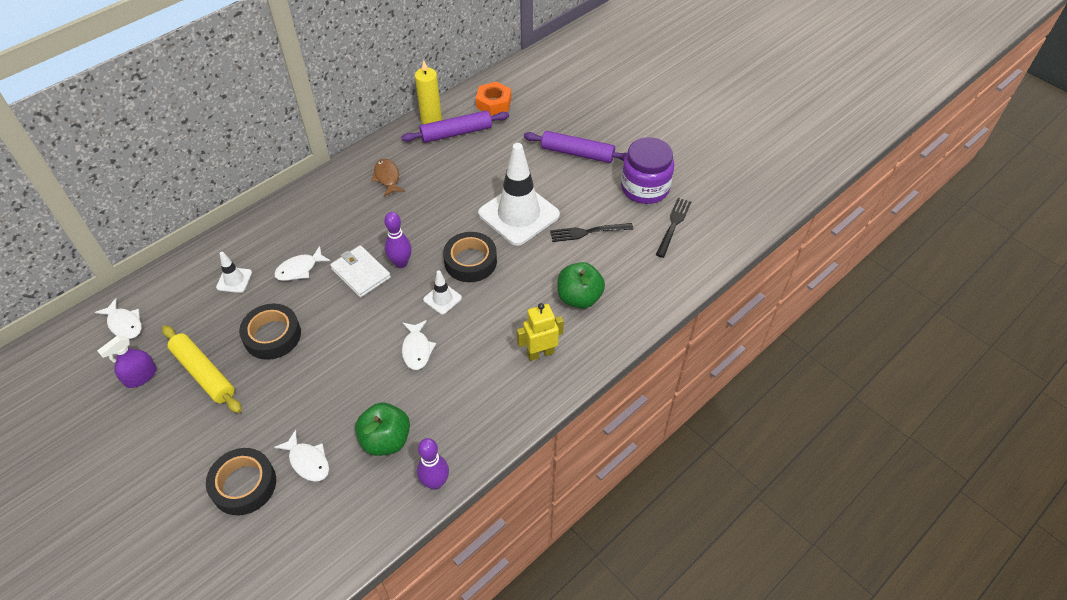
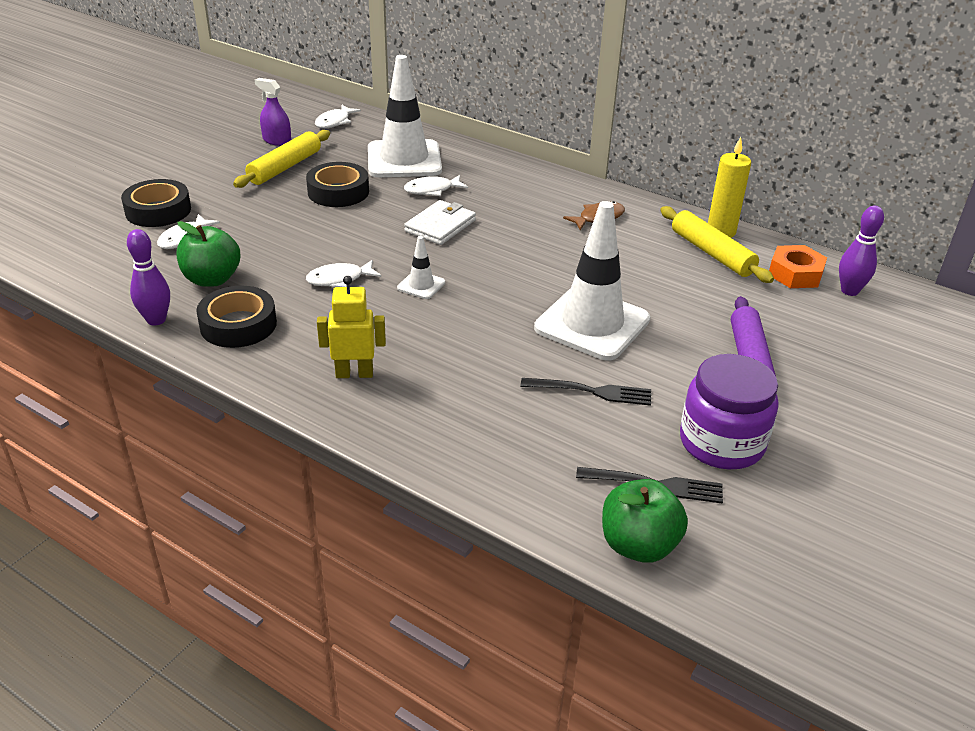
camera: 75 degrees right, 15 degrees down
(234, 280) = (404, 160): white traffic cone -> white traffic cone, size x2.31
(299, 269) = (432, 190): white fish -> white fish turned 60 degrees counterclockwise
(401, 263) = (466, 248): purple bowling pin -> purple bowling pin (849, 291)
(456, 133) = (711, 253): purple rolling pin -> yellow rolling pin
(470, 261) = (489, 297): black tape -> black tape (238, 325)
(540, 353) = (354, 373): yellow robot -> yellow robot turned 60 degrees counterclockwise
(579, 298) = (461, 397): green apple -> green apple (638, 545)
(588, 232) = (591, 391): black fork -> black fork turned 120 degrees clockwise

